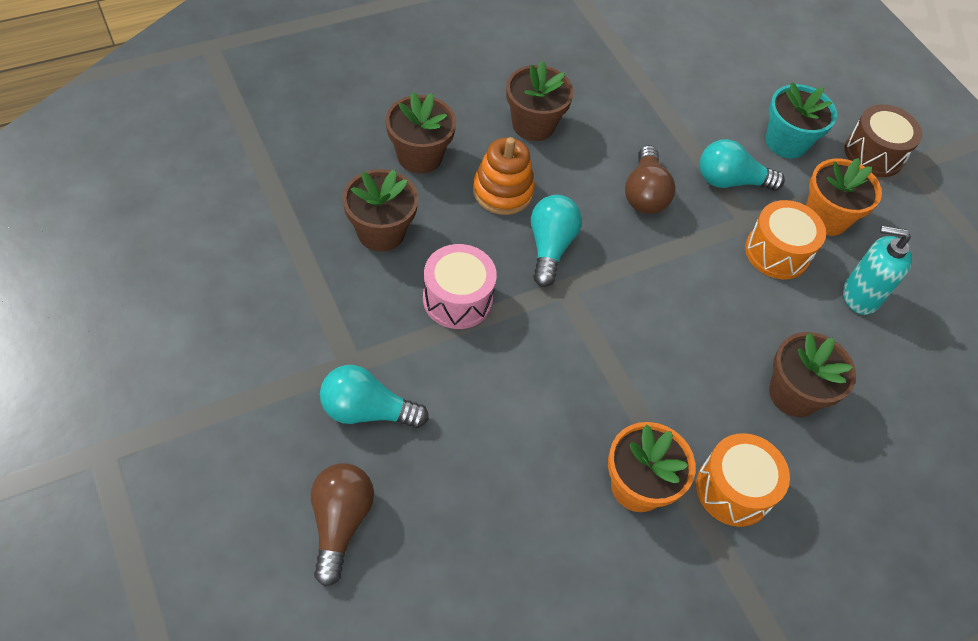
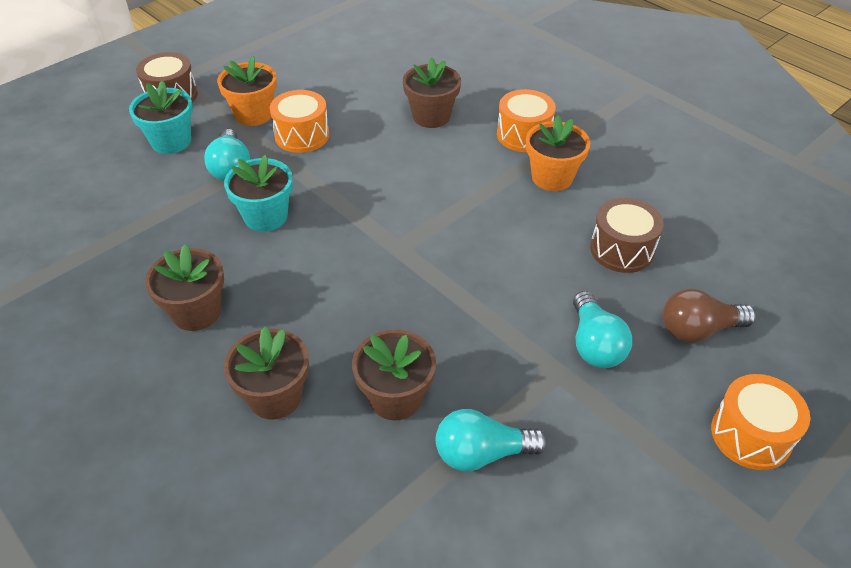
camera: 100 degrees left, 10 degrees down
(199, 496) = (751, 435): none -> orange drum
(457, 299) = (447, 315): pink drum -> none
(486, 505) = (622, 249): none -> brown drum
(502, 191) = (301, 314): orange stacking toy -> none
(550, 247) = (356, 266): turquoise light bulb -> turquoise light bulb (482, 453)
(644, 193) = (266, 216): brown light bulb -> turquoise flower pot
(859, 296) = (327, 94): turquoise soap dispenser -> none

